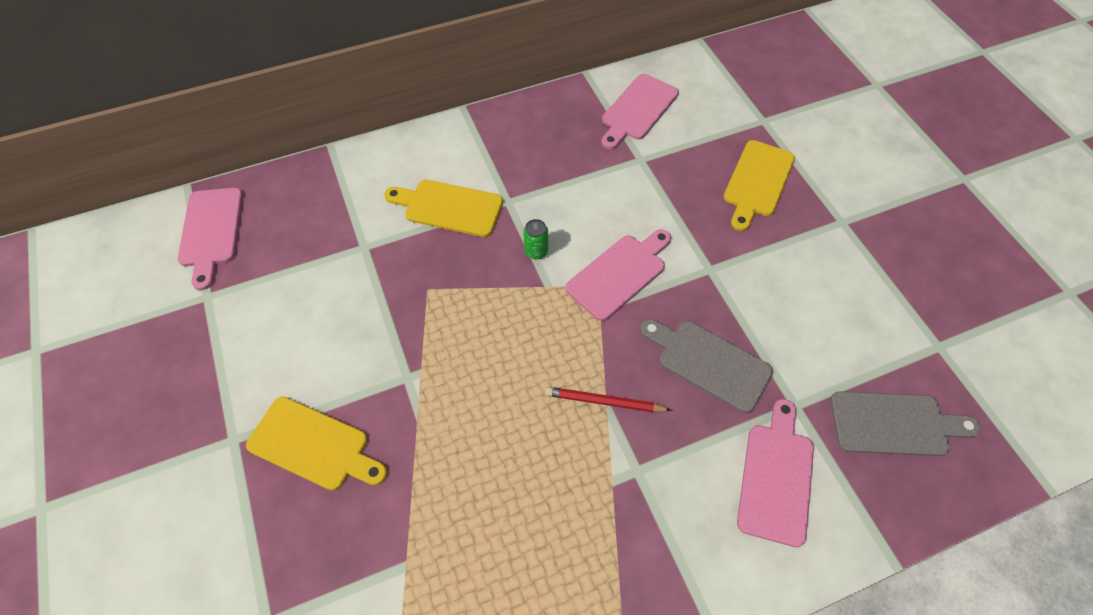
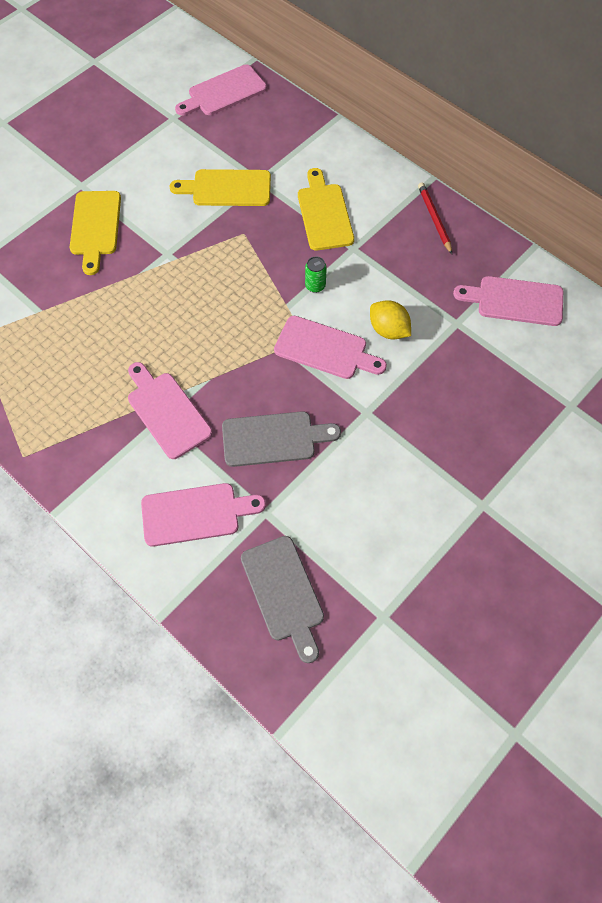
camera: 65 degrees right, 5 degrees up
(604, 402) = (205, 379): red pencil -> red pencil (434, 219)
(622, 213) = (388, 330): none -> yellow lemon
(630, 459) = (166, 412): none -> pink cutting board
(709, 363) = (274, 438): grey cutting board -> grey cutting board turned 75 degrees clockwise
(757, 182) = (488, 421): yellow cutting board -> yellow cutting board (227, 188)

